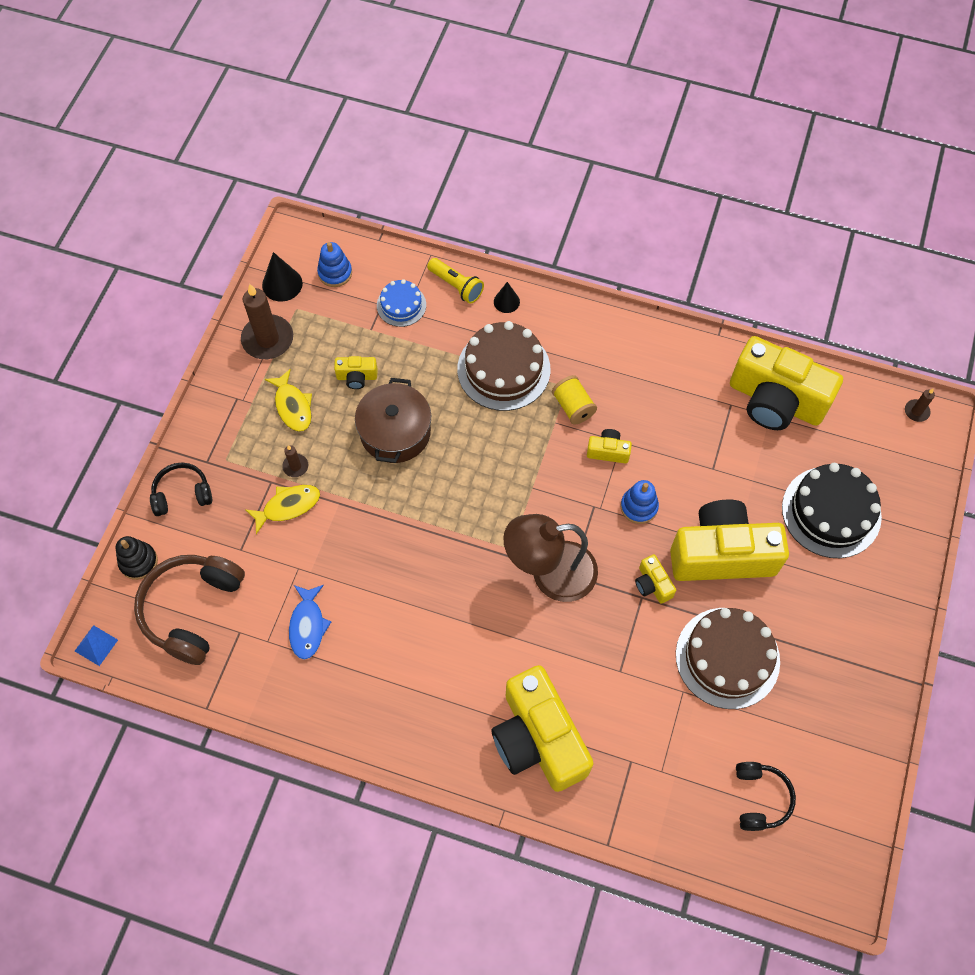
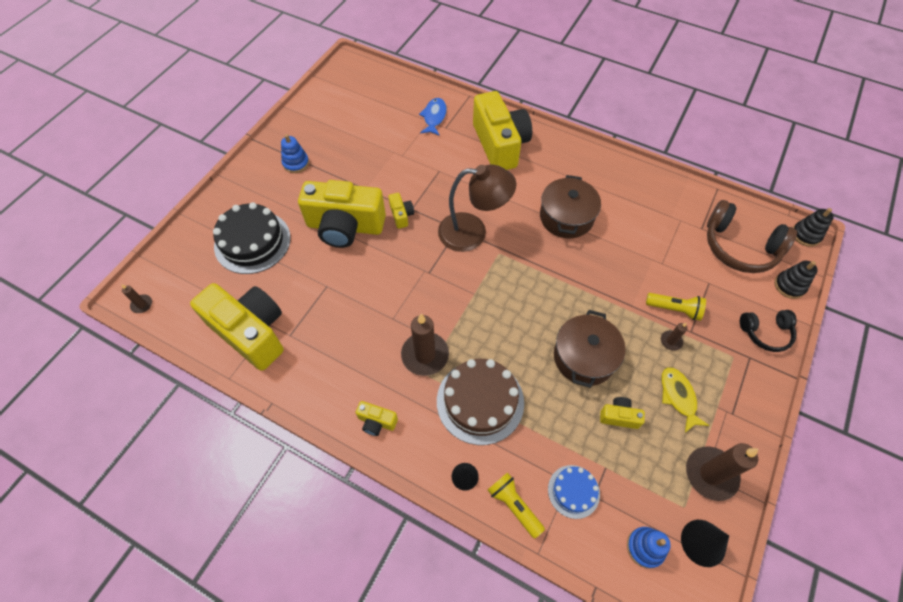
camera: 170 degrees left, 5 degrees down
(96, 645) = (806, 235): blue pyramid -> black stacking toy
(192, 610) = (739, 247): brown headphones -> brown headphones turned 90 degrees clockwise
(288, 506) = (674, 309): yellow fish -> yellow flashlight
(308, 626) = (652, 225): blue fish -> blue fish (434, 117)
(426, 619) = (566, 217): none -> brown pot
(573, 407) = (425, 355): yellow spool -> brown candle
(608, 451) = (406, 312): yellow camera -> yellow camera (376, 422)
(639, 507) = (394, 267): blue stacking toy -> blue stacking toy (296, 163)
(727, 657) = (366, 168): brown cake -> none
(760, 798) = (375, 102): black headphones -> none

